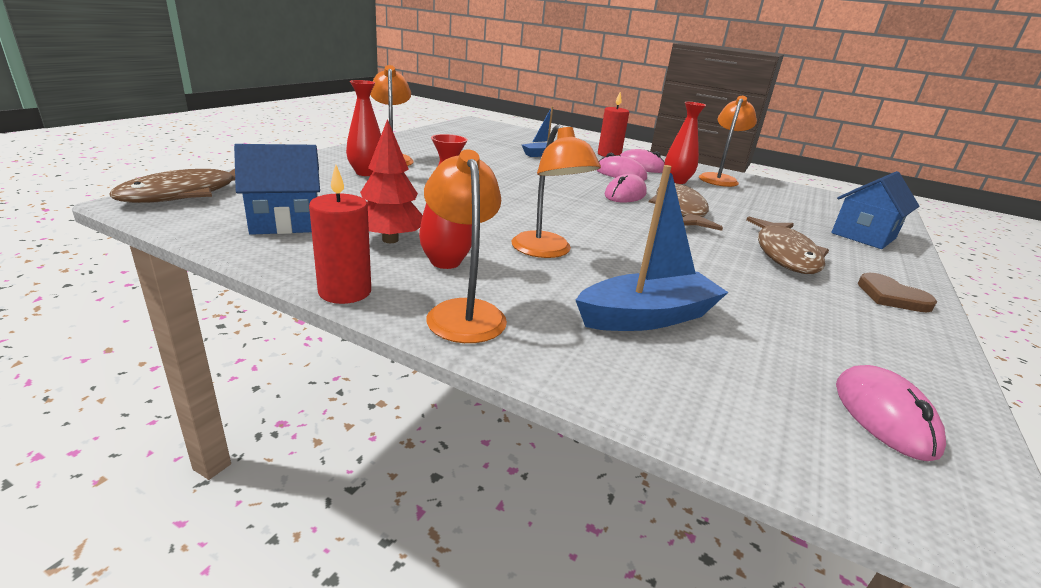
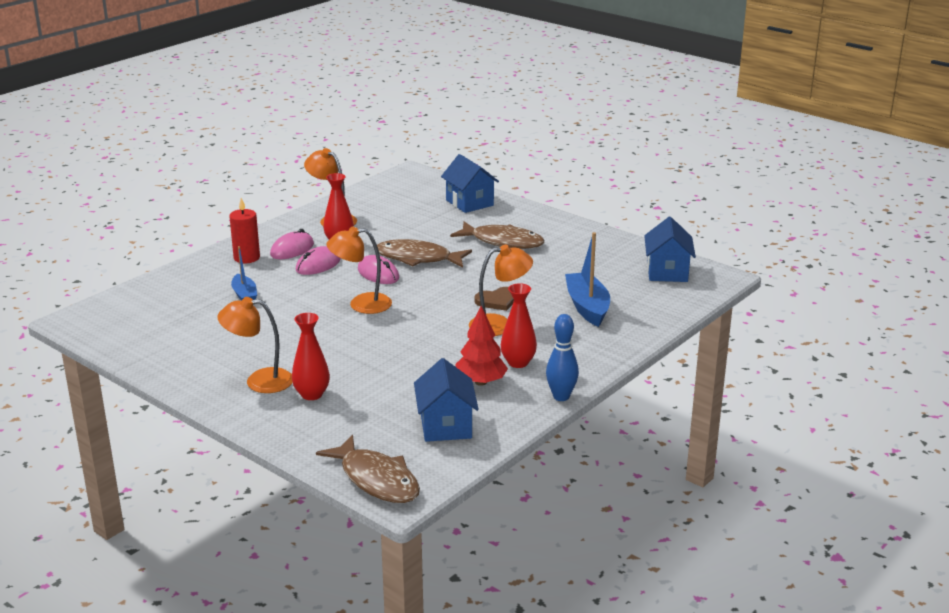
camera: 75 degrees left, 0 degrees up
(345, 292) = (561, 397): red candle -> blue bowling pin
(463, 312) = (584, 360): orange lamp -> orange lamp (361, 304)
(884, 416) = (667, 272): pink mouse -> blue house
(891, 296) = (560, 228): brown heart -> brown heart (497, 301)

